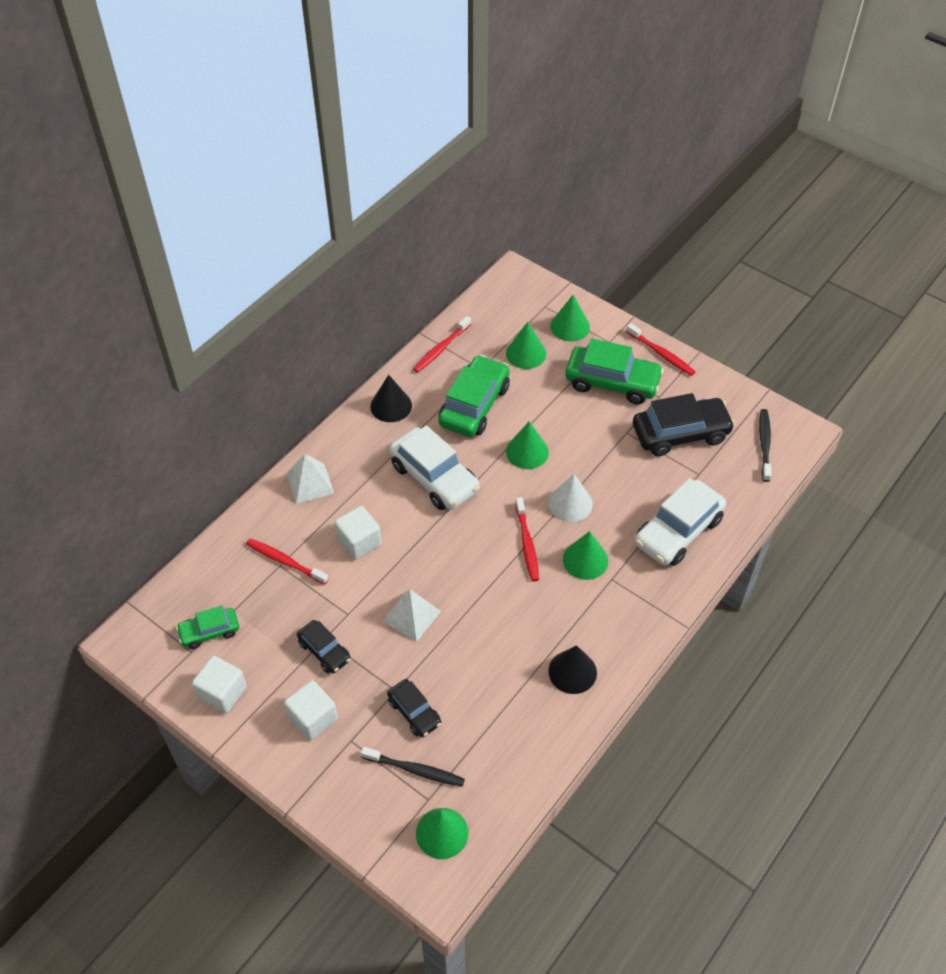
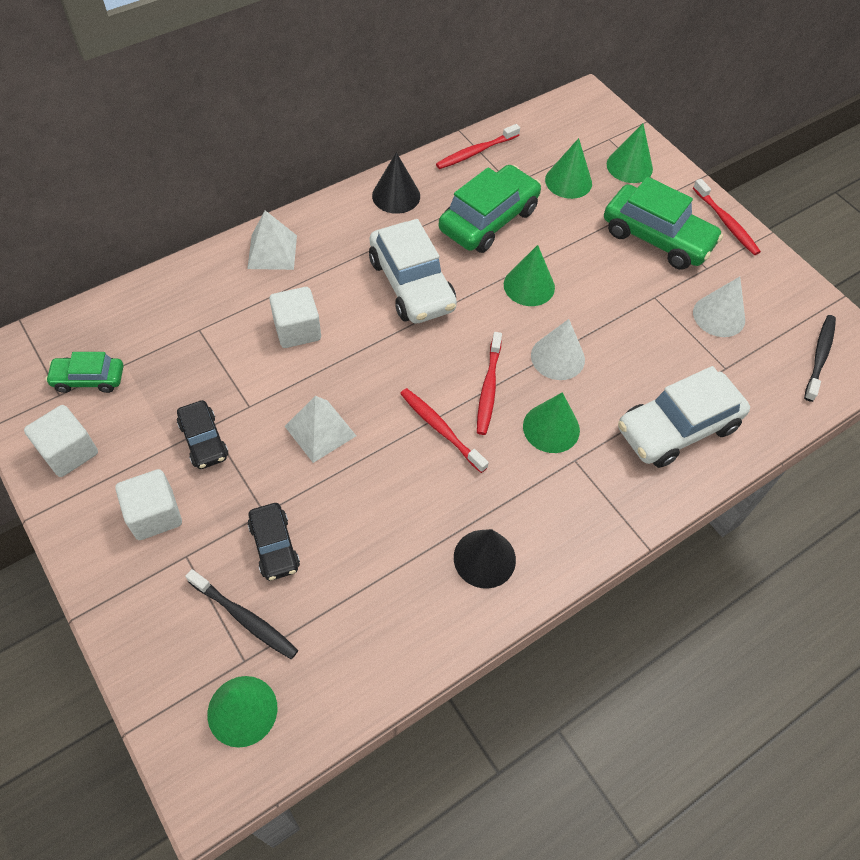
camera: 15 degrees right, 5 degrees up
(285, 561) = (207, 327): red toothbrush -> red toothbrush (440, 429)
(680, 433) = (719, 316): black car -> white cone

